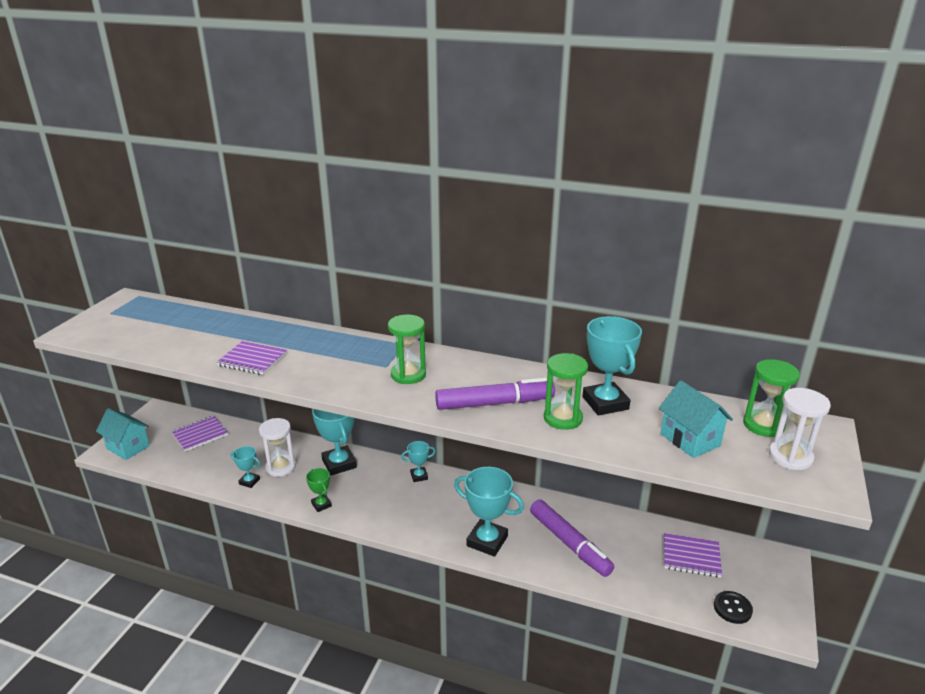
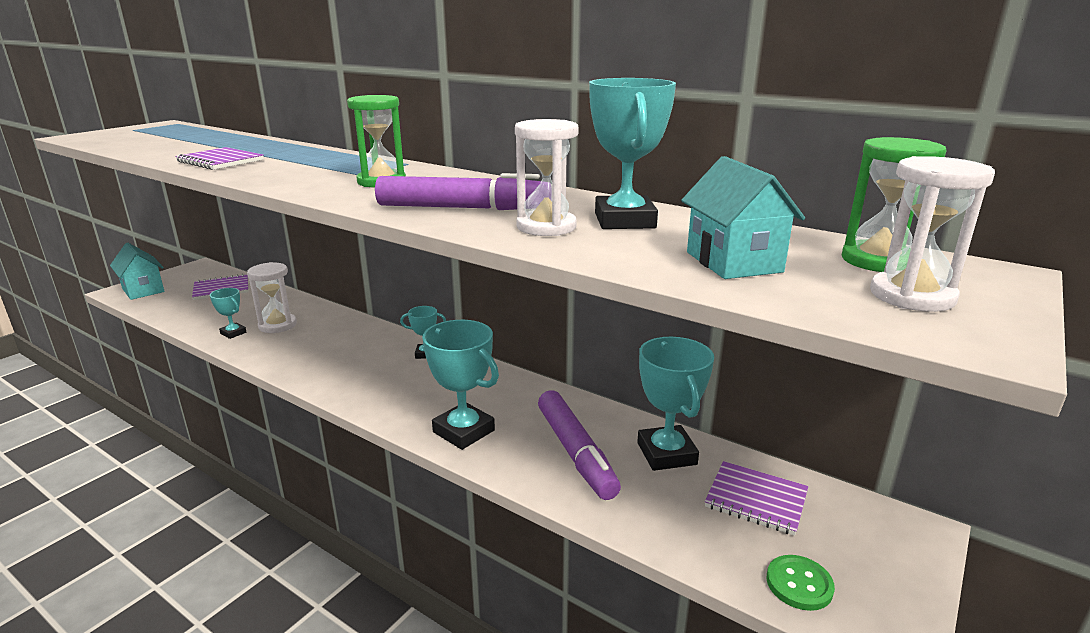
camera: 15 degrees right, 5 degrees down
(321, 505) = (291, 364): green trophy -> none
(339, 464) = (343, 330): turquoise trophy -> turquoise trophy (666, 453)
(563, 418) = (546, 227): green hourglass -> white hourglass
(732, 608) = (799, 584): black button -> green button

